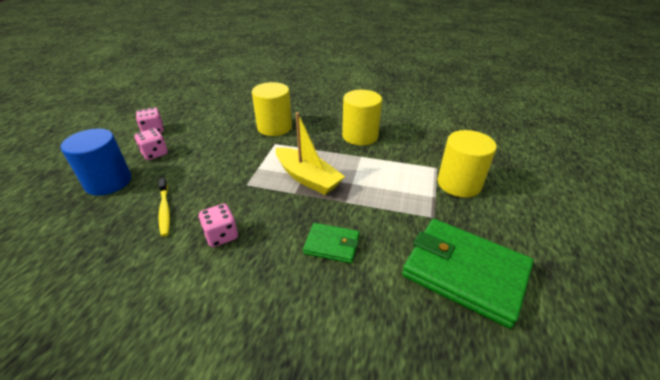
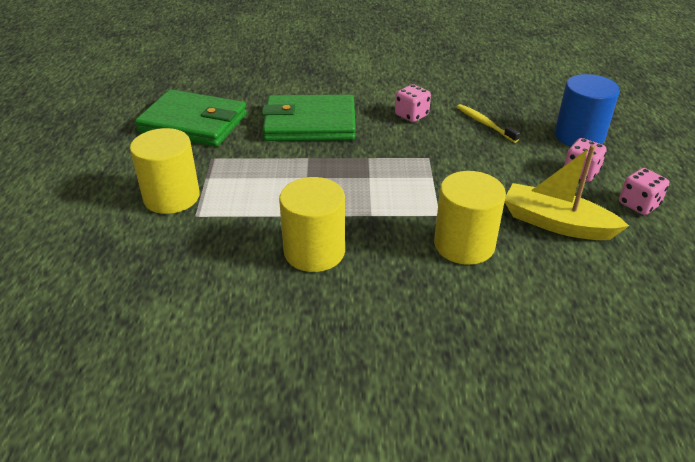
camera: 165 degrees right, 0 degrees up
(307, 178) = (363, 174): yellow boat -> yellow boat (556, 223)
(331, 245) = (310, 123): green wallet -> green wallet, size x1.98

